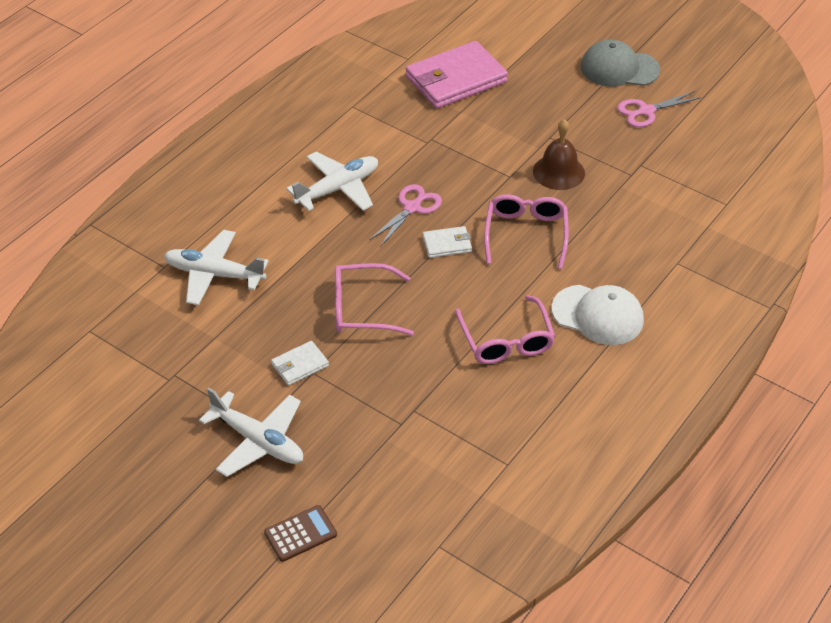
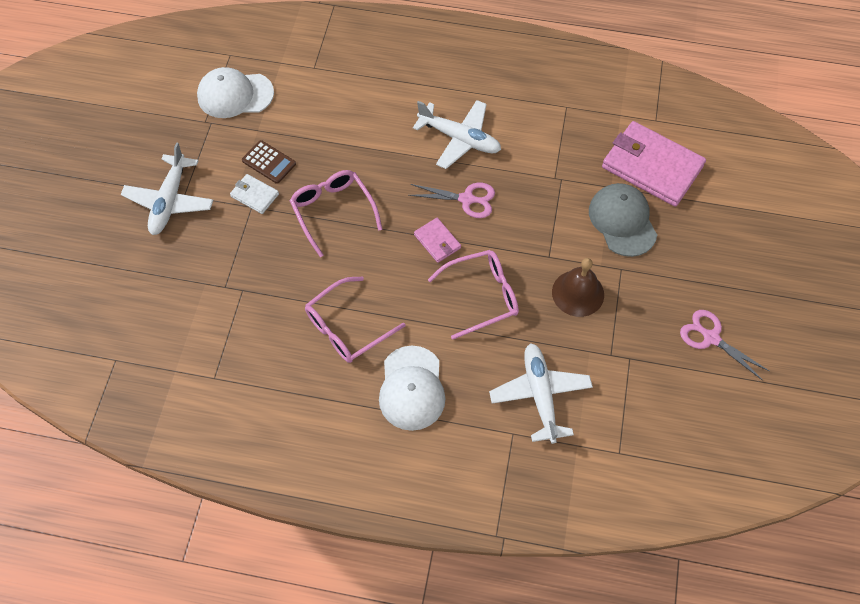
camera: 65 degrees right, 15 degrees up
(151, 342) = (235, 95): none -> white cap
(214, 274) = (321, 101): white plane -> white plane (540, 395)
(300, 534) = (94, 264): brown calculator -> brown calculator (269, 162)
(447, 244) = (437, 241): white wallet -> pink wallet
(619, 68) = (759, 293): grey cap -> grey cap (622, 221)

